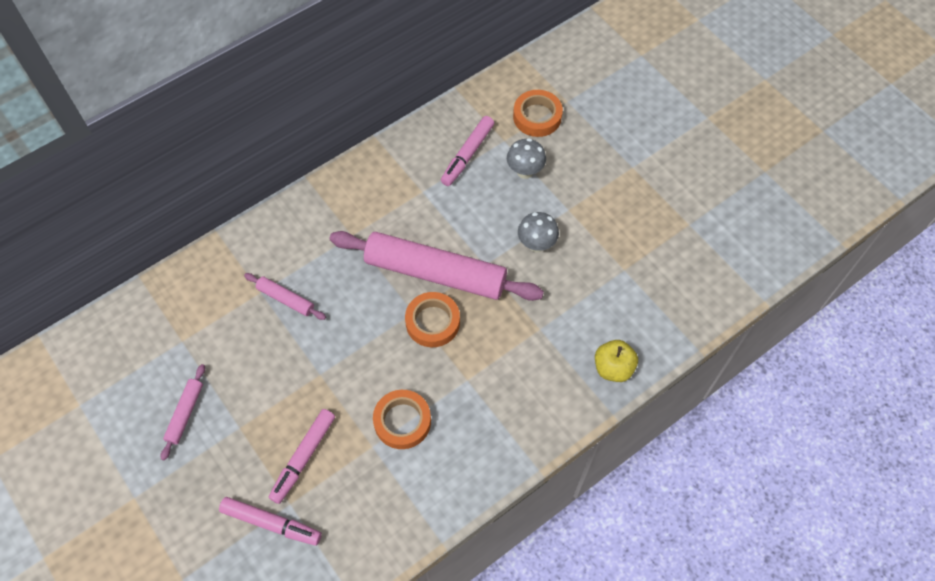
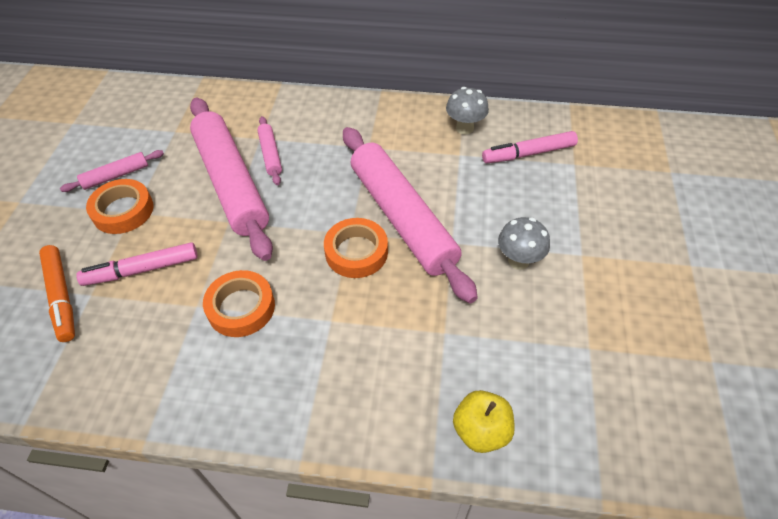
camera: 45 degrees right, 10 degrees down
(271, 523) = (61, 297): pink marker -> orange marker
(284, 345) = (231, 183): none -> pink rolling pin
(525, 171) = (569, 198): grey mushroom -> grey mushroom (464, 128)
(537, 117) = (626, 165): orange tape -> orange tape (123, 211)

